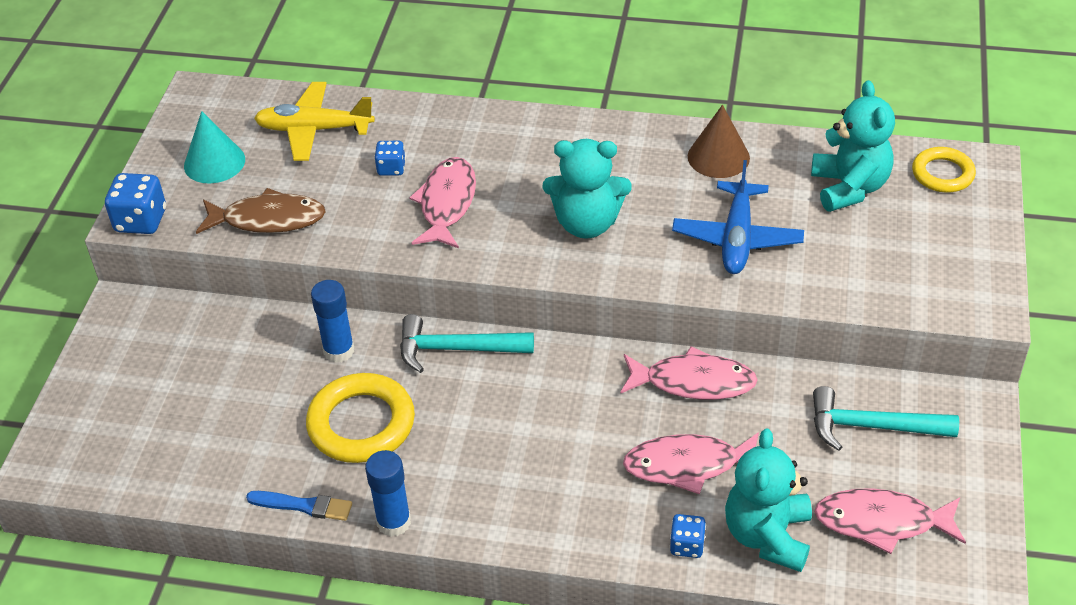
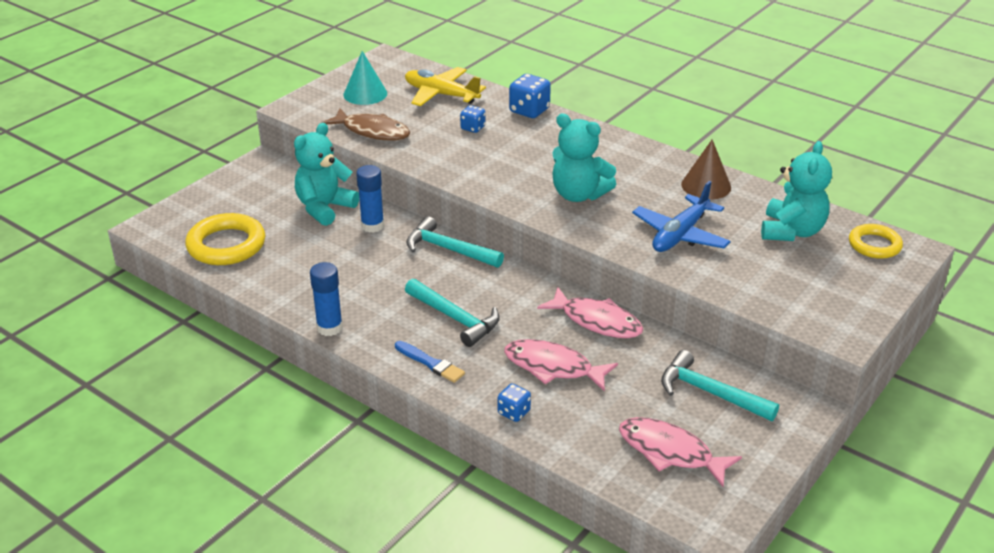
camera: 25 degrees right, 10 degrees down
(141, 221) = (296, 110): blue dice -> blue dice (529, 111)
(303, 506) = (282, 299): blue brush -> blue brush (430, 363)
(361, 424) = (354, 268): yellow ring -> yellow ring (226, 245)
(447, 204) = (493, 156): pink fish -> none
(533, 445) = (455, 318): none -> turquoise hammer
(767, 536) = (577, 428): turquoise teddy bear -> turquoise teddy bear (324, 208)

